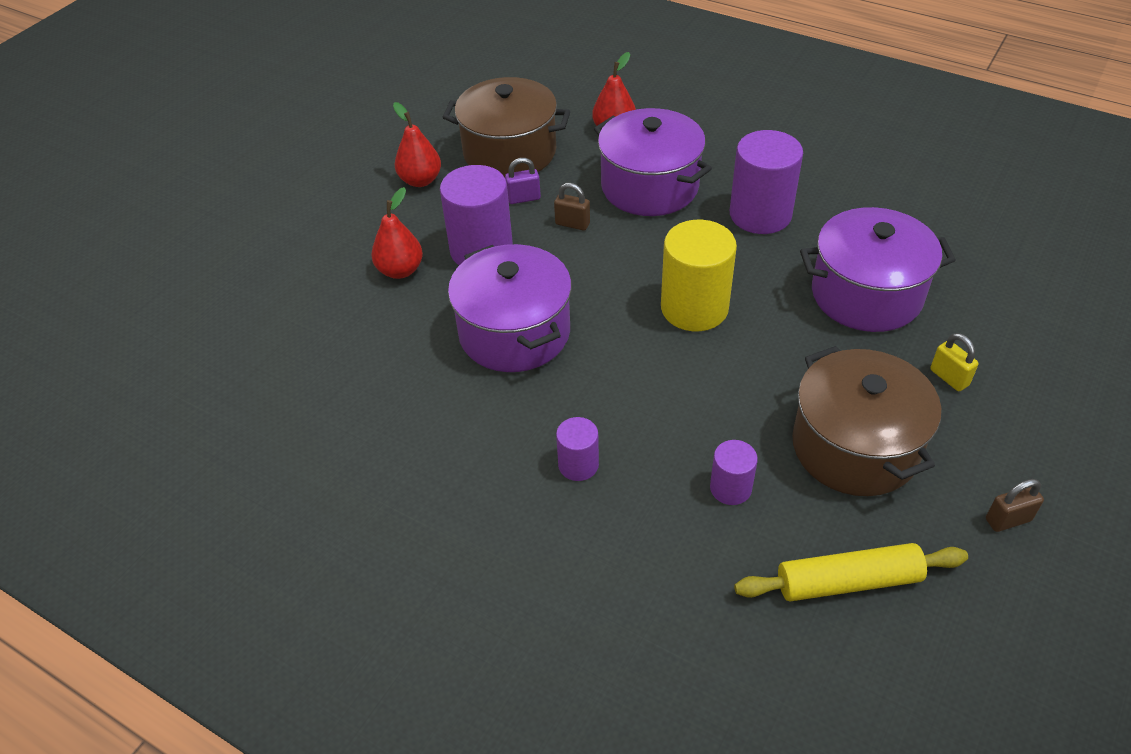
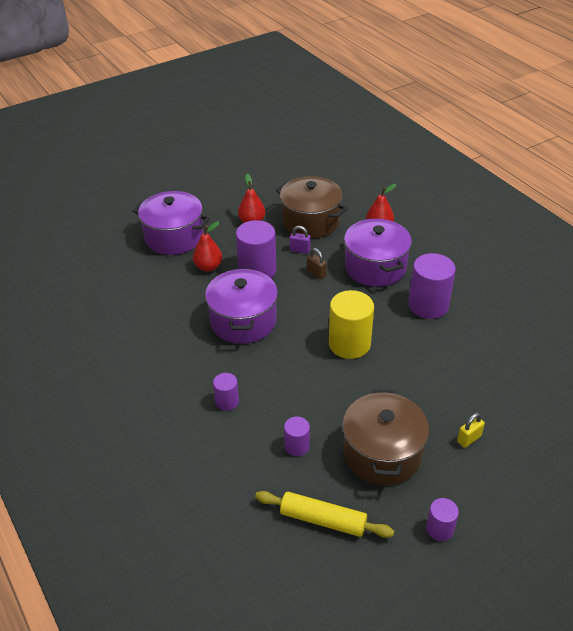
camera: 25 degrees right, 5 degrees down
(866, 294) = (456, 374): purple pot -> purple pot (174, 237)
(949, 377) = (469, 439): yellow padlock -> yellow padlock turned 60 degrees clockwise
(1008, 520) = (439, 529): brown padlock -> purple cylinder

